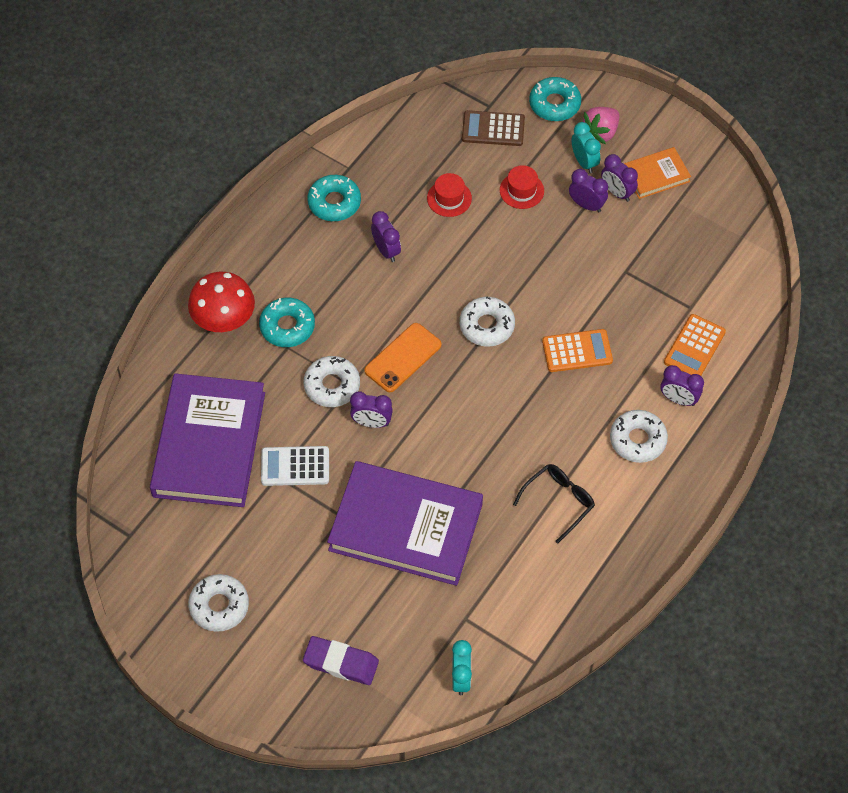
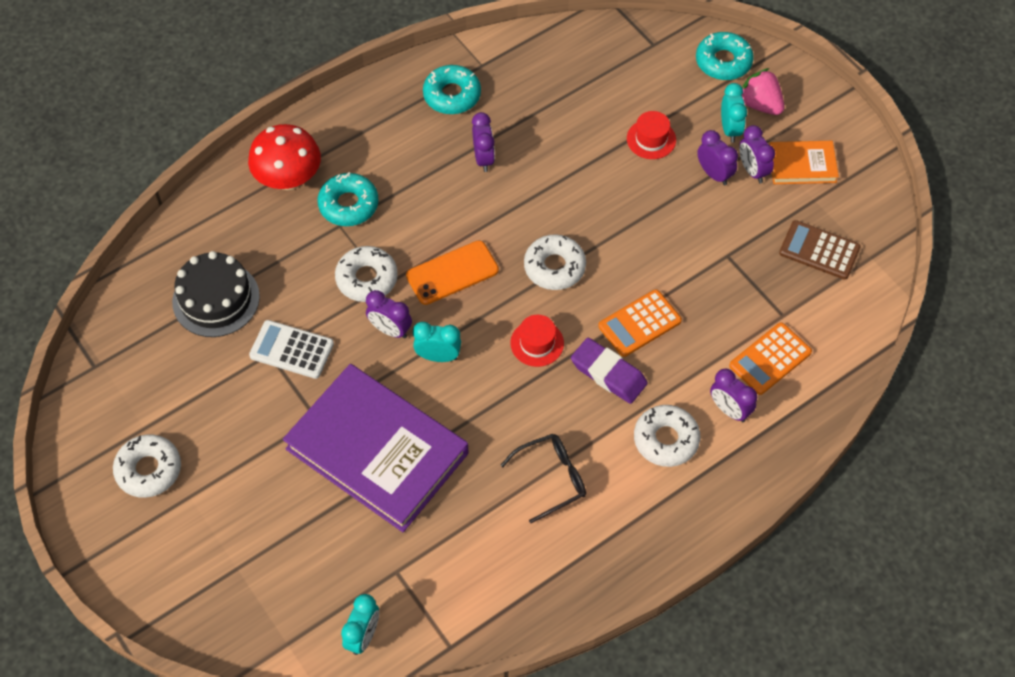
camera: 20 degrees right, 0 degrees up
(209, 444) = (216, 299): purple book -> black cake
(341, 663) = (245, 574): purple eraser -> purple eraser (608, 373)
(422, 432) = (438, 356): none -> turquoise clock
(449, 198) = (571, 125): red hat -> red hat (537, 343)
(493, 129) = (647, 68): brown calculator -> brown calculator (819, 250)
(577, 351) = (639, 323): orange calculator -> orange calculator turned 135 degrees clockwise
(600, 133) = (760, 104): pink strawberry -> pink strawberry turned 75 degrees clockwise

